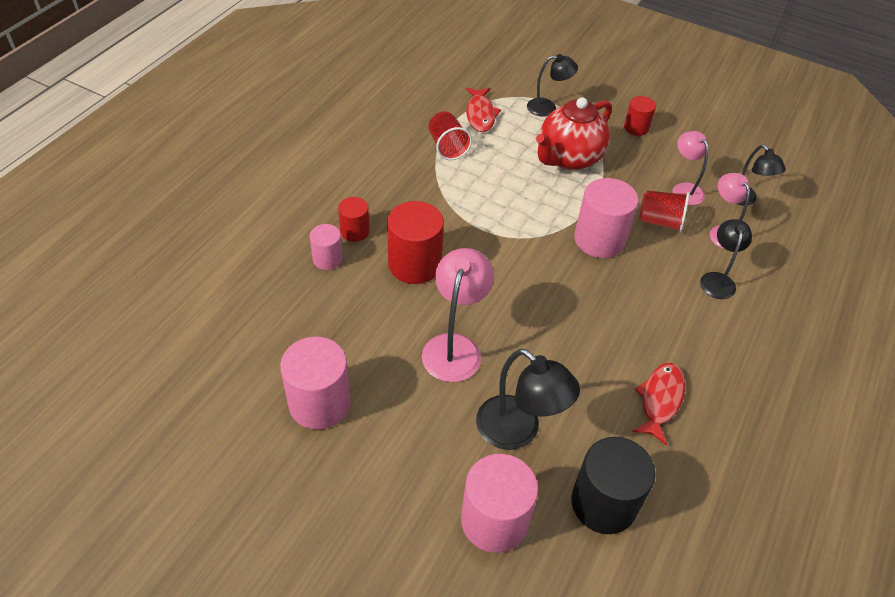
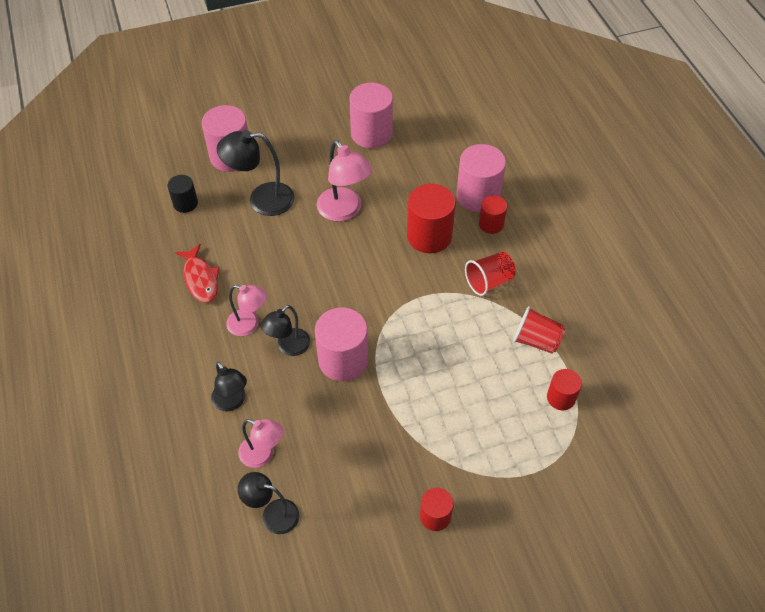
camera: 135 degrees right, 5 degrees up
(327, 259) = (478, 196): pink cylinder -> pink cylinder, size x1.78
(480, 114) = (561, 398): red fish -> red cylinder
(548, 107) = (527, 463): black lamp -> black lamp (288, 347)
(569, 158) = (445, 419): red teapot -> none
(603, 503) = (185, 203): black cylinder -> black cylinder, size x0.56
(660, 221) = (317, 420): red cup -> red cup (489, 281)
(684, 189) = (329, 475): pink lamp -> pink lamp (249, 325)

